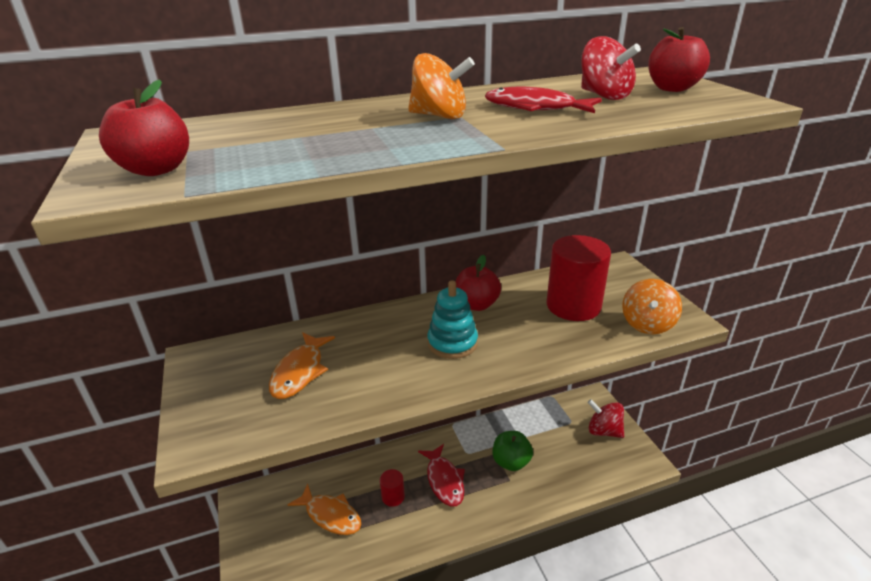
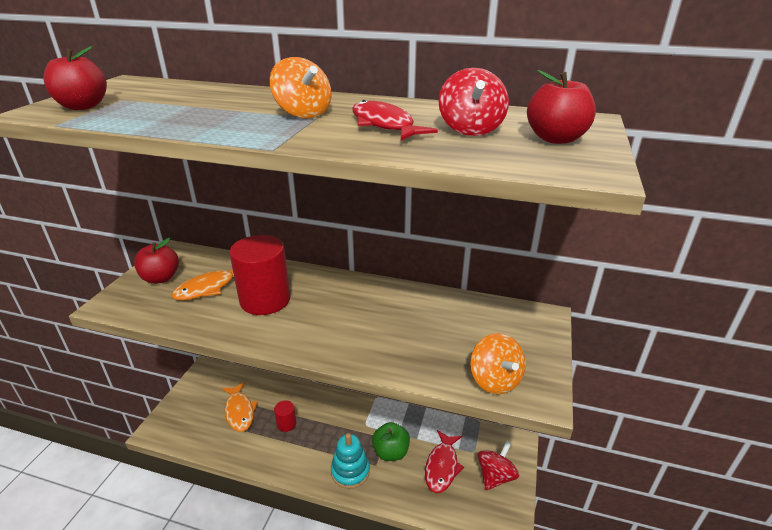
camera: 35 degrees right, 0 degrees up
(444, 480) = (329, 434): red fish -> red fish (442, 466)
(452, 343) = (320, 315): turquoise stacking toy -> turquoise stacking toy (350, 471)
(476, 305) = (375, 296): red apple -> red apple (161, 278)
(573, 306) = (450, 333): red cylinder -> red cylinder (265, 300)
(604, 431) = (495, 476): red spinning top -> red spinning top turned 60 degrees clockwise
(647, 324) = (495, 380): orange spinning top -> orange spinning top turned 75 degrees counterclockwise

